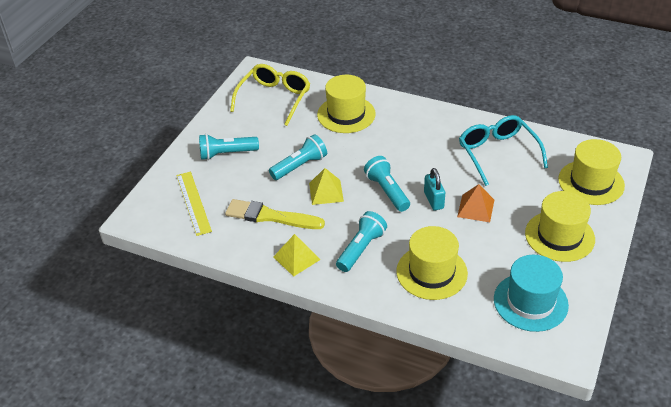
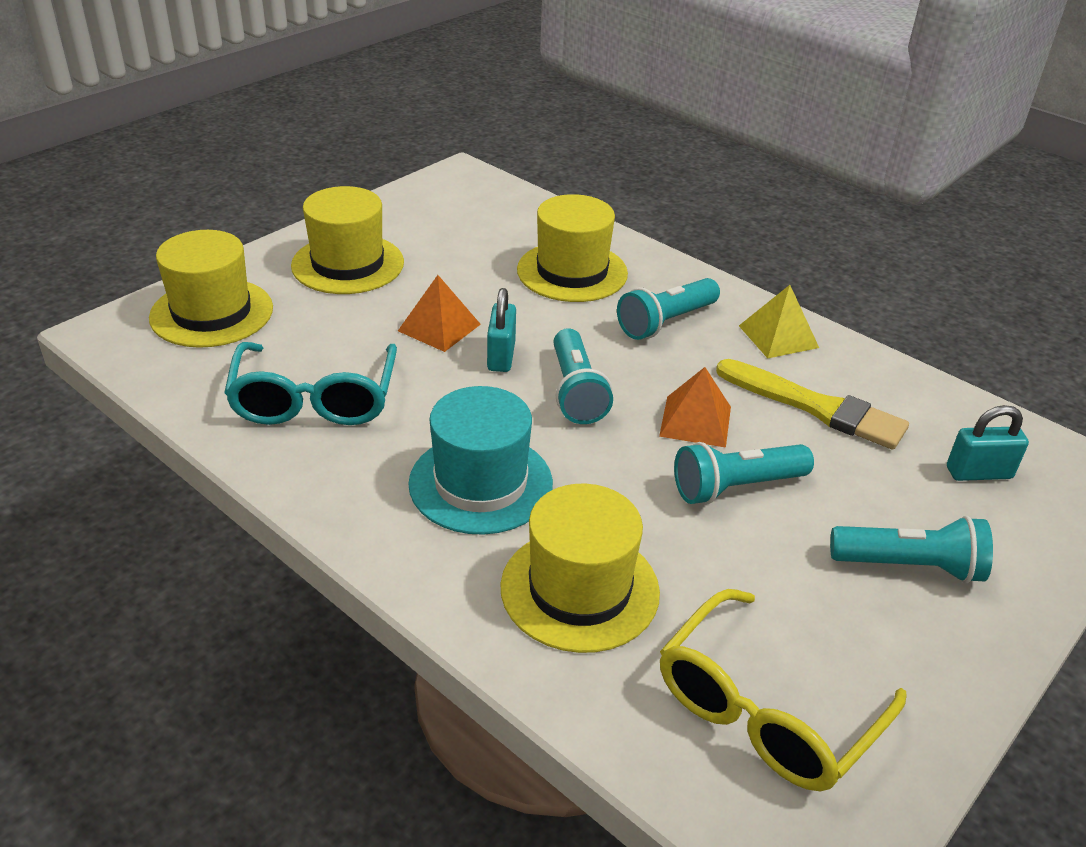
camera: 165 degrees left, 5 degrees down
(193, 203) = (978, 473): yellow ruler -> turquoise padlock
(326, 192) = (695, 421): yellow pyramid -> orange pyramid
(530, 302) = (462, 216): turquoise hat -> turquoise hat (480, 483)

